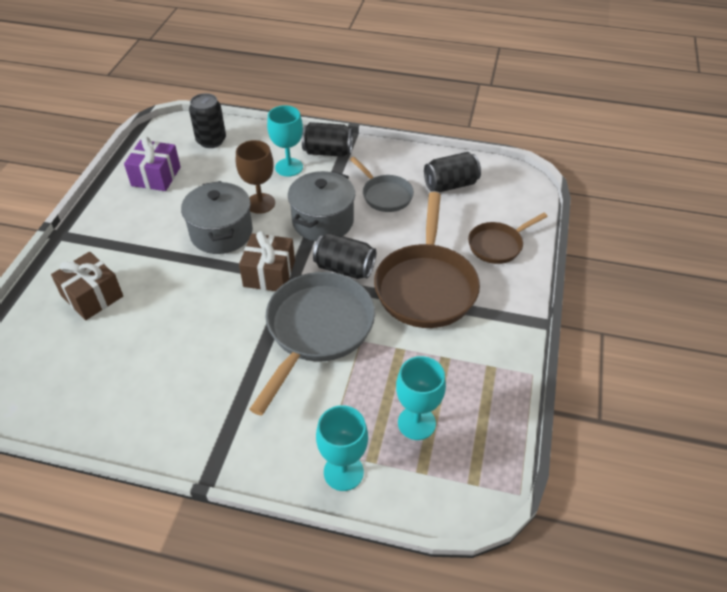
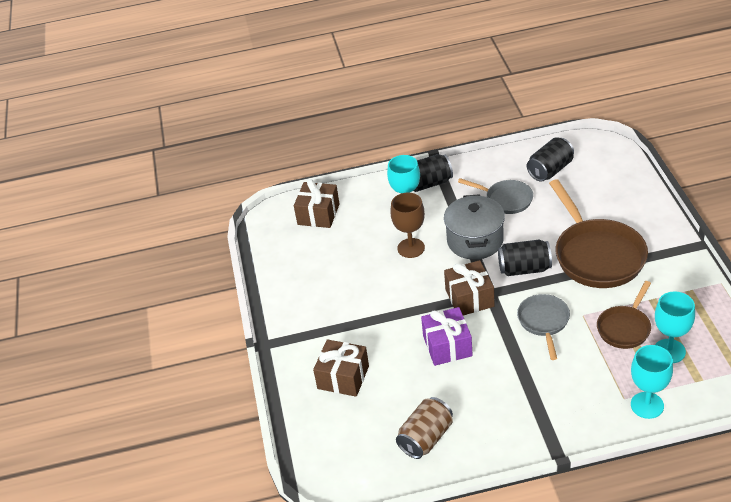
camera: 20 degrees left, 5 degrees down
(105, 393) = (426, 438): none -> brown can
(156, 176) = (299, 263): purple gift -> purple gift (447, 346)
(211, 140) = (318, 214): black can -> brown gift
(221, 233) = (401, 284): grey pot -> none
(317, 330) = (544, 322): grey pan -> grey pan, size x0.55
(498, 245) = (624, 202): brown pan -> brown pan (625, 328)

